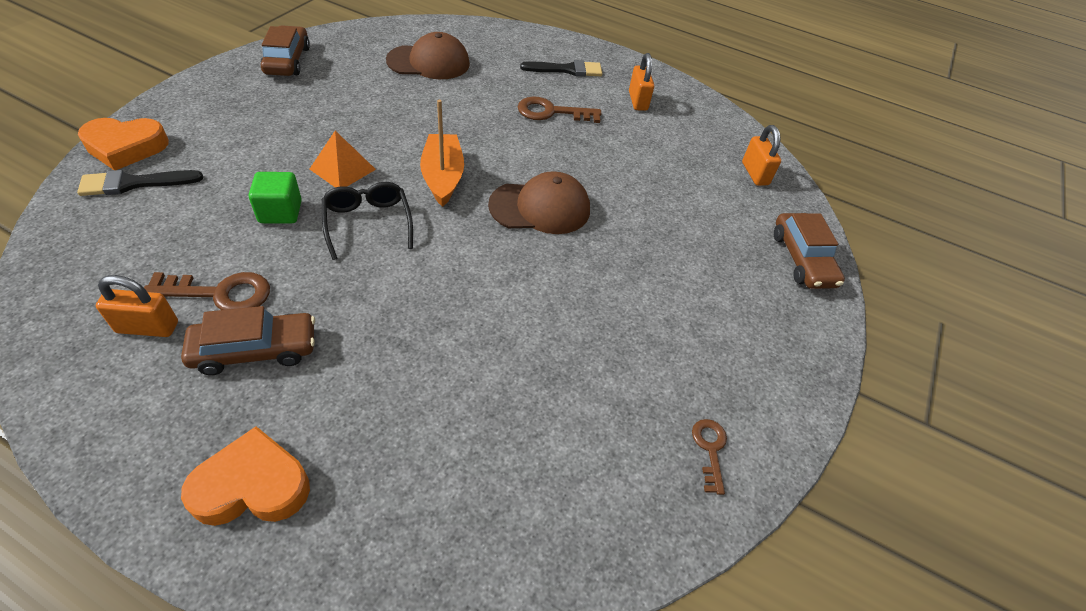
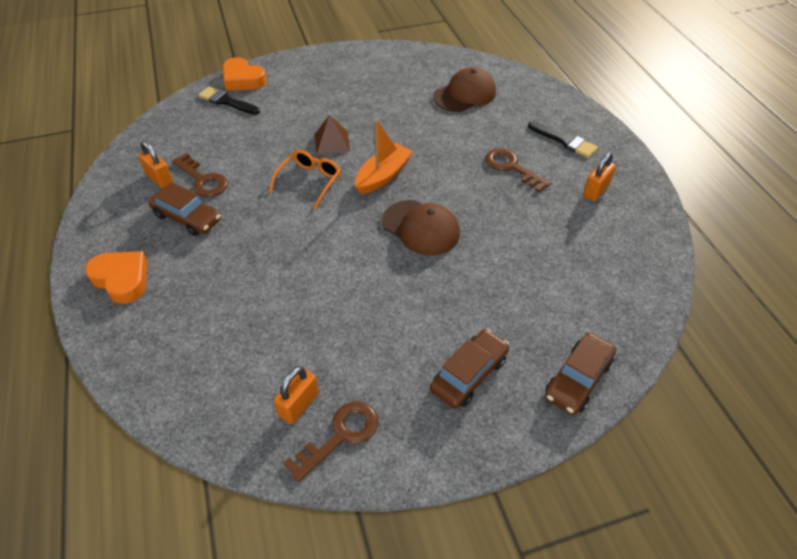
camera: 50 degrees right, 0 degrees up
(280, 212) = (274, 151): green cube -> none
(287, 60) = (376, 59): brown car -> brown car (469, 374)
(342, 169) = (332, 142): orange pyramid -> brown pyramid
(368, 223) = (309, 181): black glasses -> orange glasses
(429, 62) = (465, 94): brown cap -> brown cap turned 75 degrees counterclockwise
(710, 450) = (340, 436): brown key -> brown key, size x1.65
(755, 174) = (627, 296): orange padlock -> orange padlock (299, 404)

